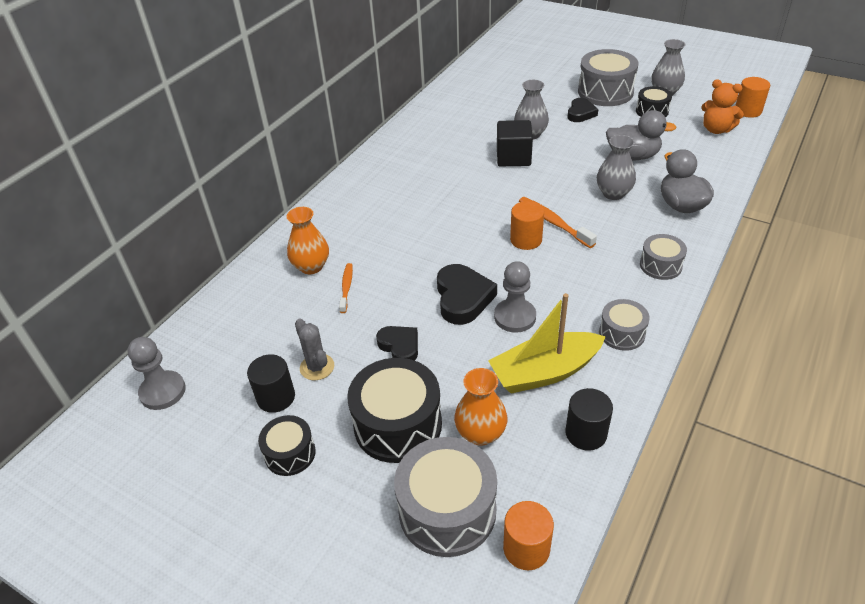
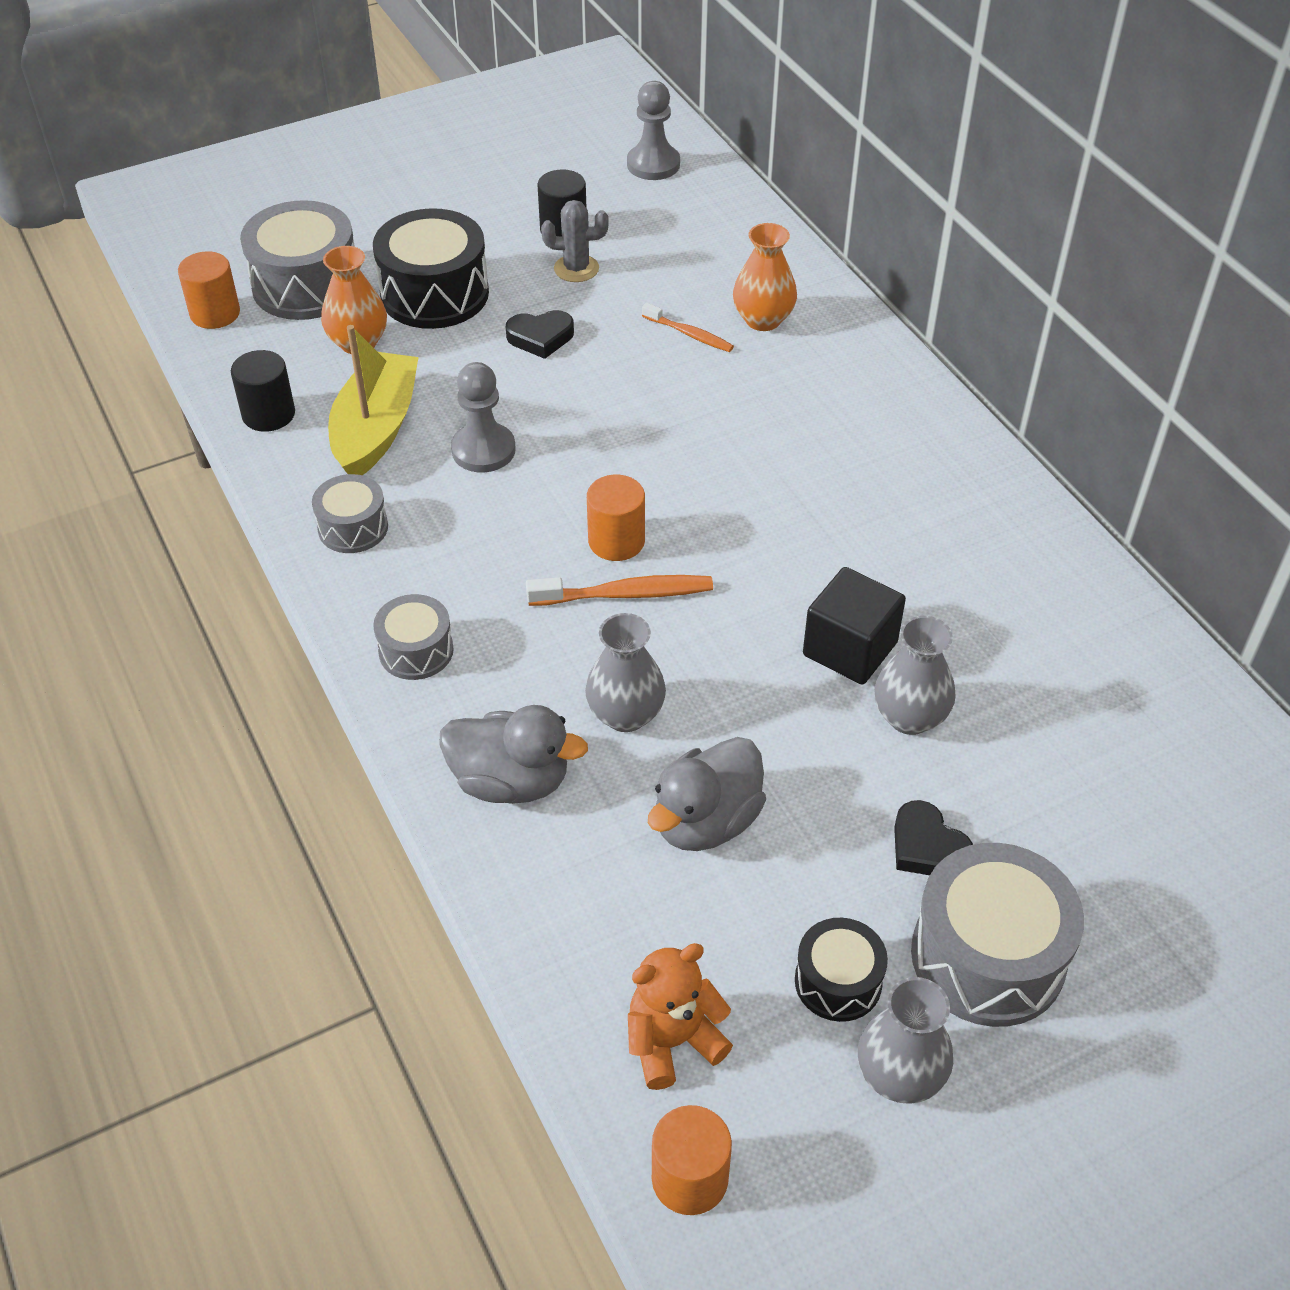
camera: 120 degrees right, 5 degrees up
(290, 453) = (480, 218): black drum -> none
(463, 298) = (564, 422): black heart -> none

